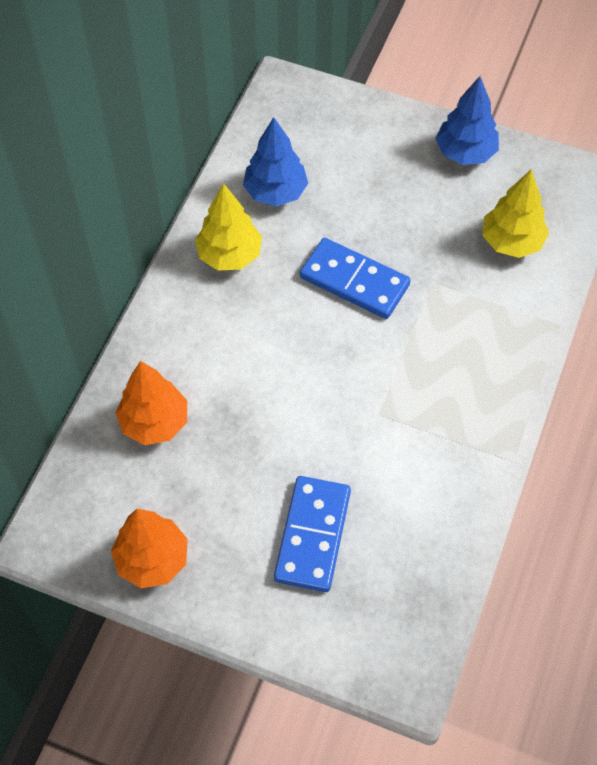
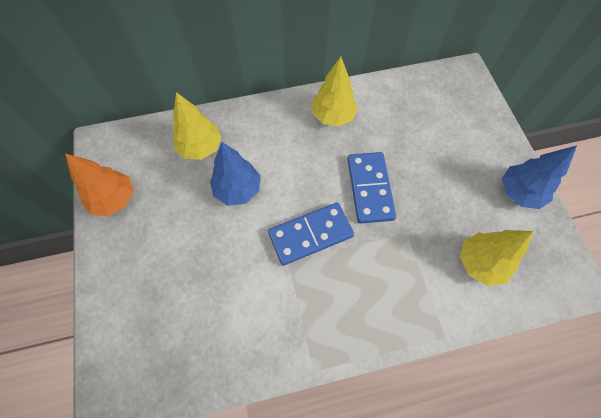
camera: 55 degrees right, 5 degrees up
(154, 422) = (200, 147): orange tree -> yellow tree
(275, 192) = (393, 112): blue tree -> blue tree (237, 189)
(312, 535) = (178, 274): blue domino -> blue domino (310, 234)

